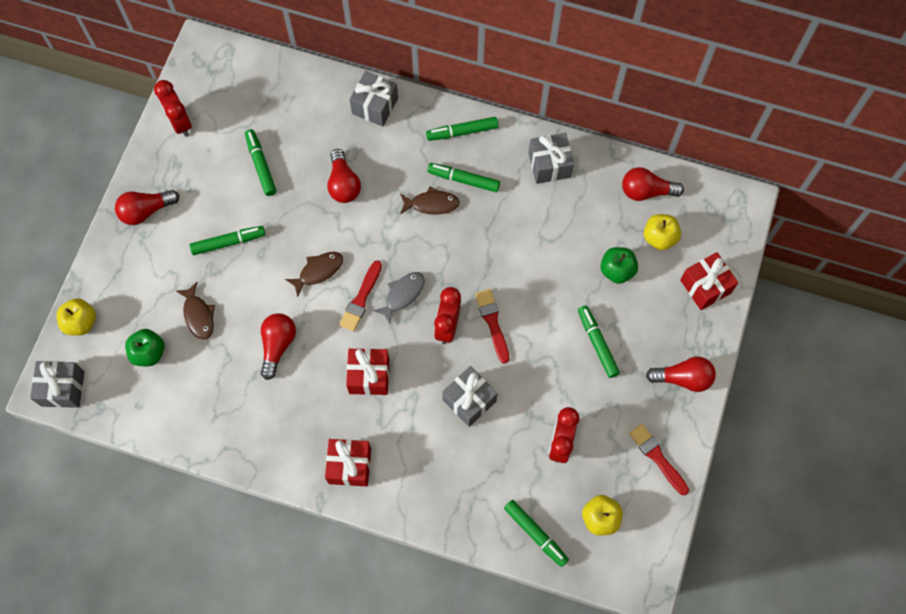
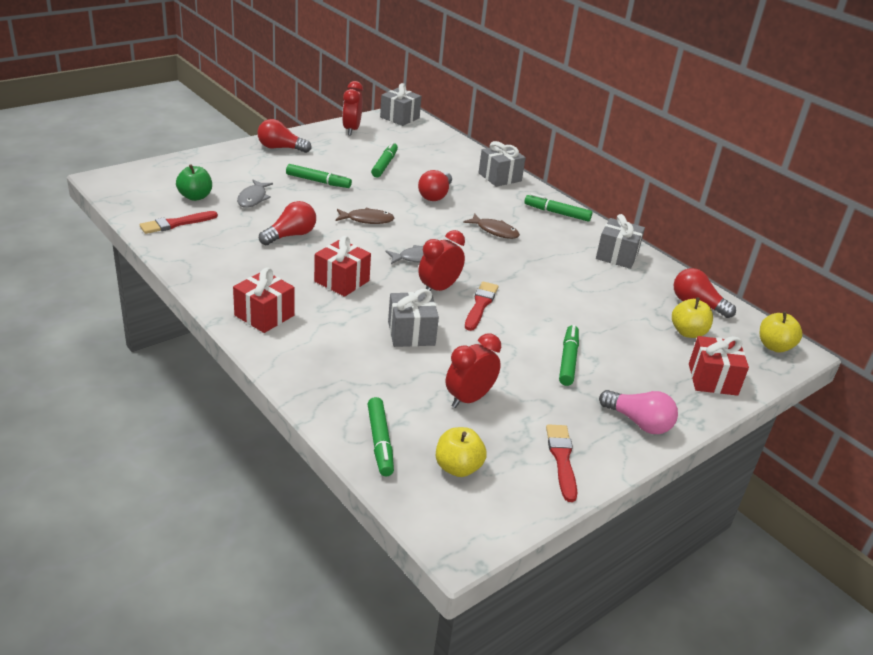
camera: 30 degrees right, 35 degrees down
(63, 388) = (116, 183): grey gift -> grey gift (399, 117)
(81, 322) = (171, 166): yellow apple -> yellow apple (774, 346)
(198, 315) = (253, 198): brown fish -> grey fish
(361, 299) = (383, 245): red brush -> red brush (176, 224)
(464, 180) = (534, 232): green marker -> none
(617, 270) = (628, 331): green apple -> none
(683, 378) = (638, 422): red light bulb -> pink light bulb

